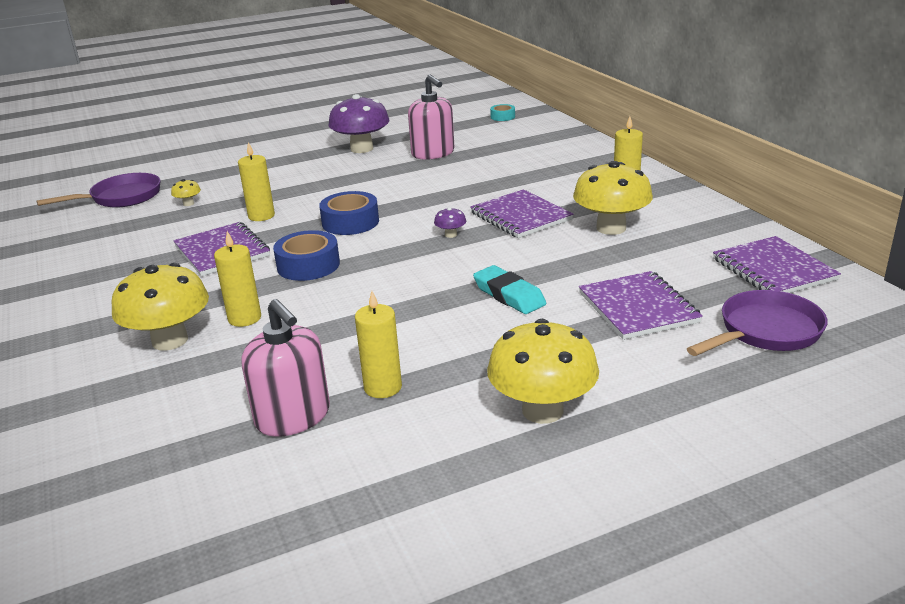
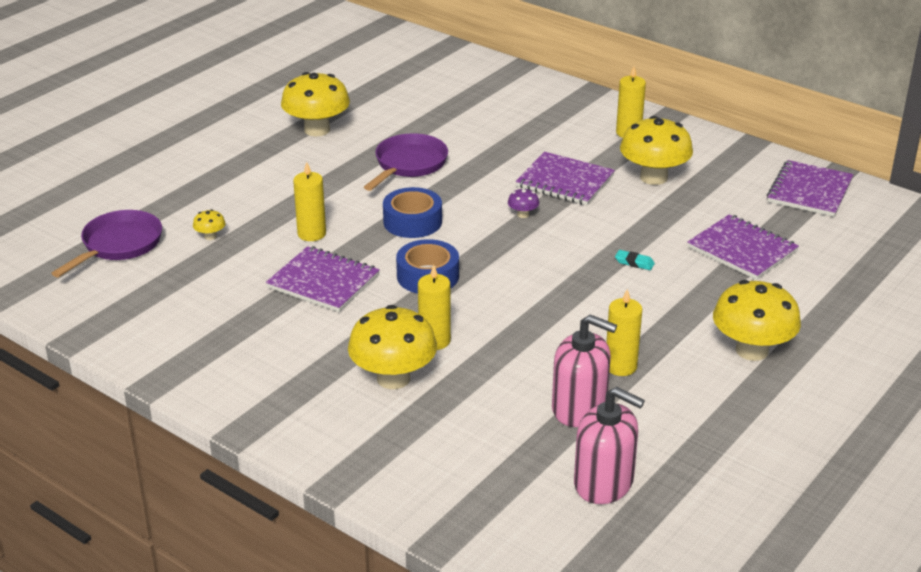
camera: 30 degrees left, 5 degrees up
(361, 149) = (317, 130): purple mushroom -> yellow mushroom
(433, 153) = (401, 122): pink soap dispenser -> pink soap dispenser (604, 483)
(502, 117) = (423, 60): turquoise tape -> none
(509, 295) = (634, 263): turquoise eraser -> turquoise eraser, size x0.54
(765, 331) = (845, 247): purple pan -> purple pan (408, 165)
(773, 269) = (809, 191): purple notebook -> purple notebook turned 75 degrees clockwise

